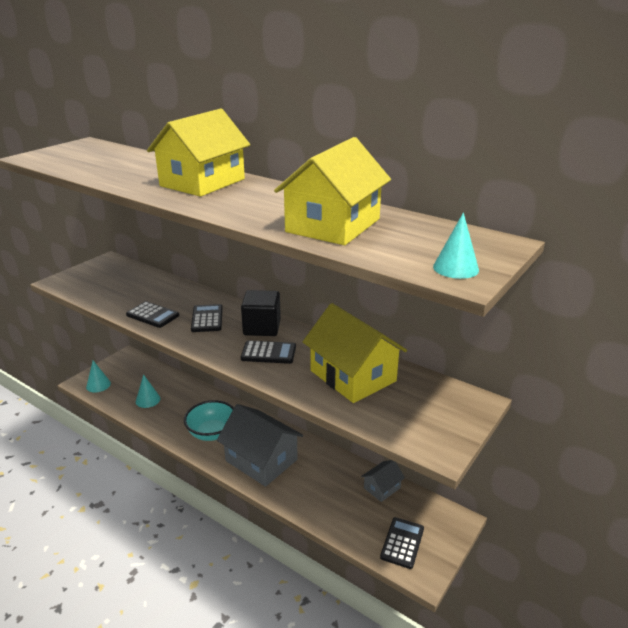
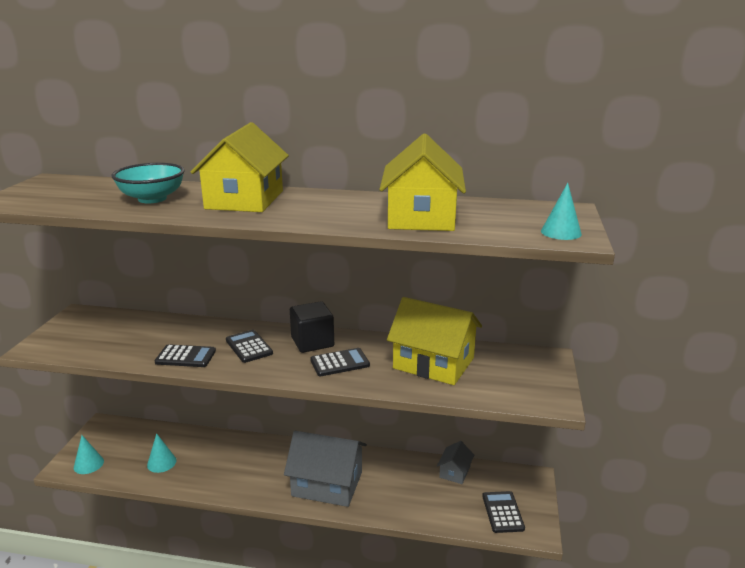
camera: 25 degrees left, 5 degrees down
(212, 433) = (258, 474): turquoise bowl -> turquoise bowl (152, 199)

